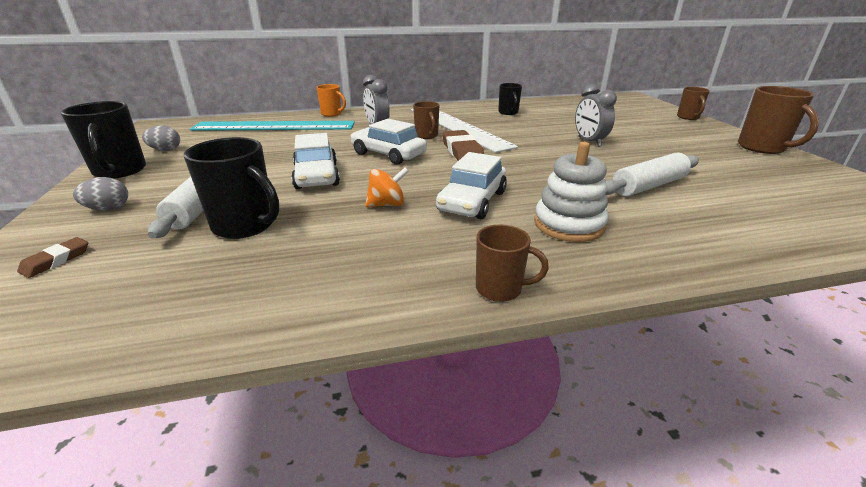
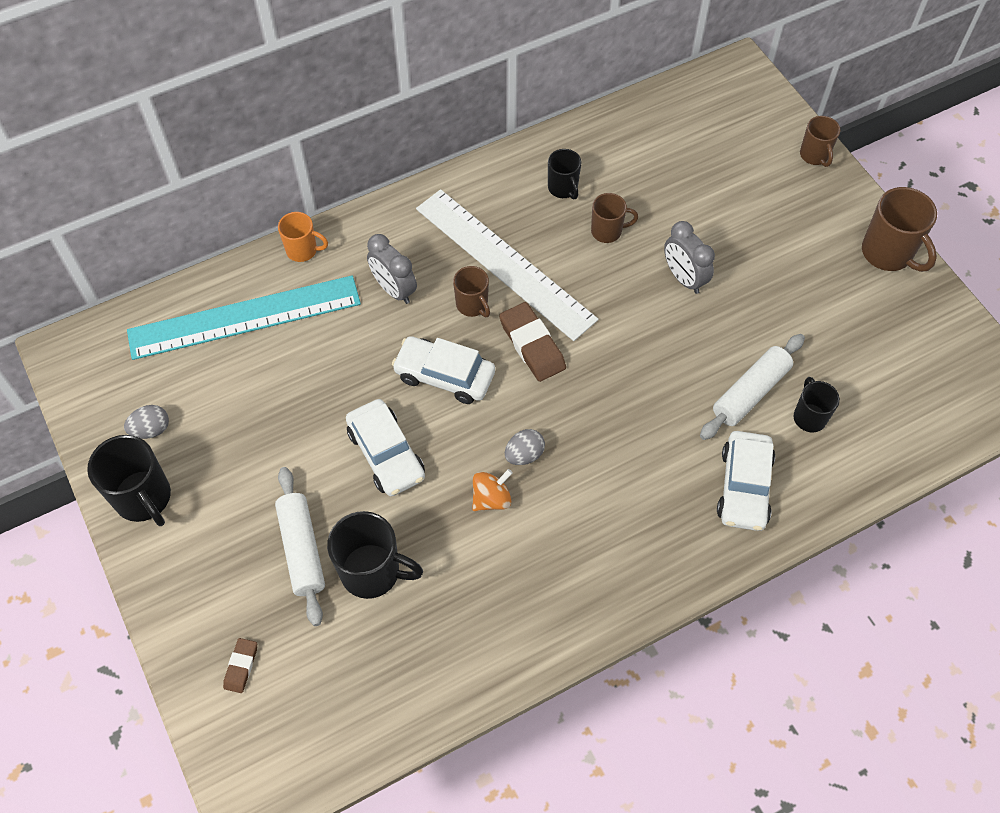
camera: 15 degrees left, 30 degrees up
(108, 209) = (208, 577): grey egg -> grey egg (524, 455)
(472, 201) = (575, 471): white car -> white car (744, 487)
(500, 289) = (630, 606): brown mug -> brown mug (607, 231)
(568, 224) = (674, 494): white stacking toy -> none
(712, 203) = (809, 417): none -> black mug

